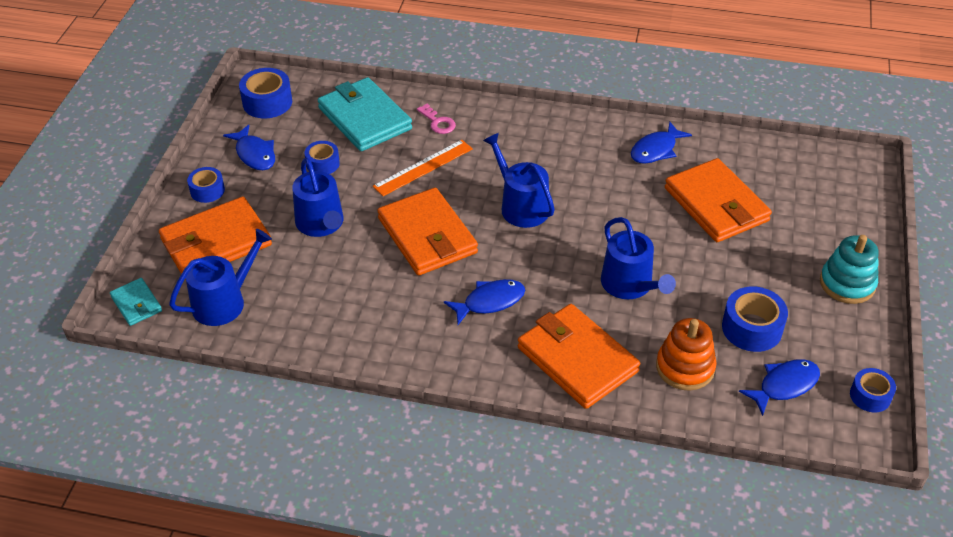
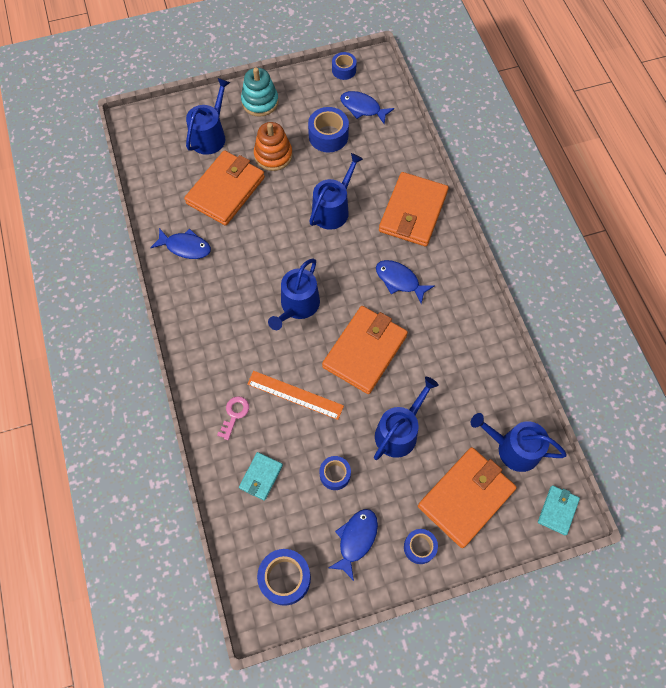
camera: 120 degrees left, 20 degrees up
(216, 242) = (466, 497): orange wallet -> orange wallet turned 75 degrees counterclockwise
(365, 118) = (261, 477): turquoise wallet -> turquoise wallet, size x0.49
(685, 367) = (381, 157): orange stacking toy -> orange stacking toy (273, 155)
(810, 219) = (210, 136): none -> blue watering can

